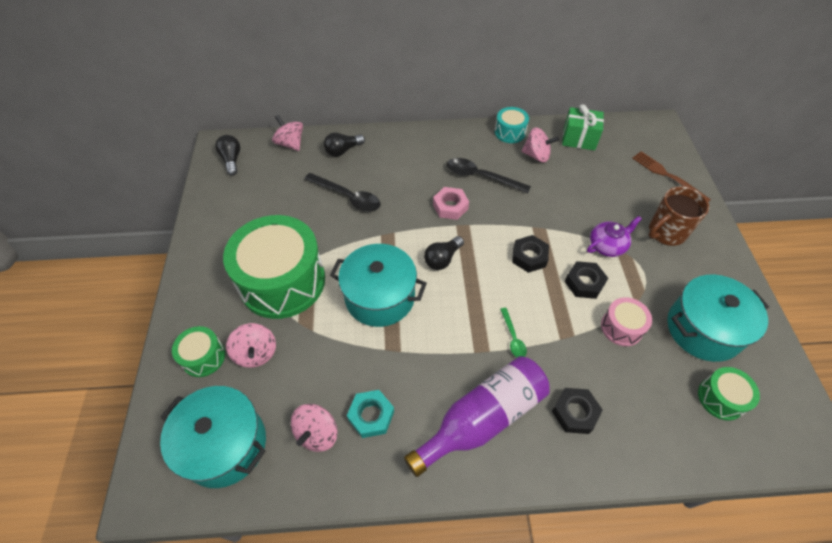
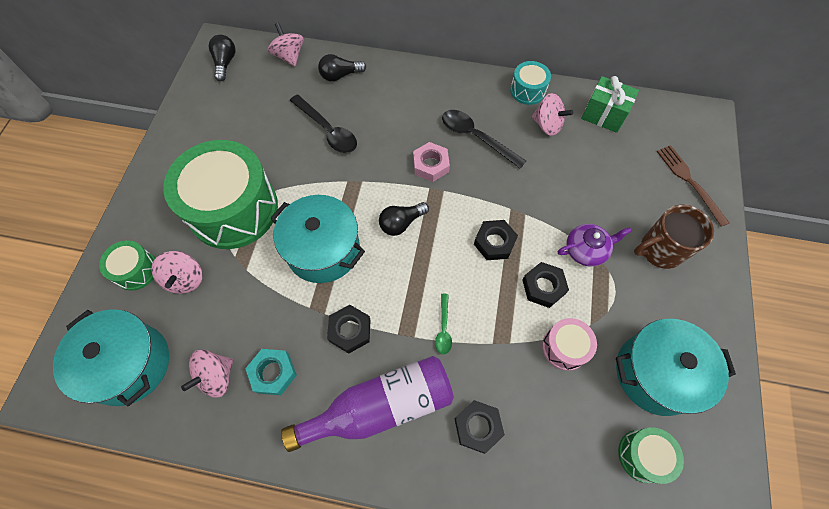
camera: 15 degrees right, 10 degrees up
(430, 360) = (350, 330): none -> black nut

